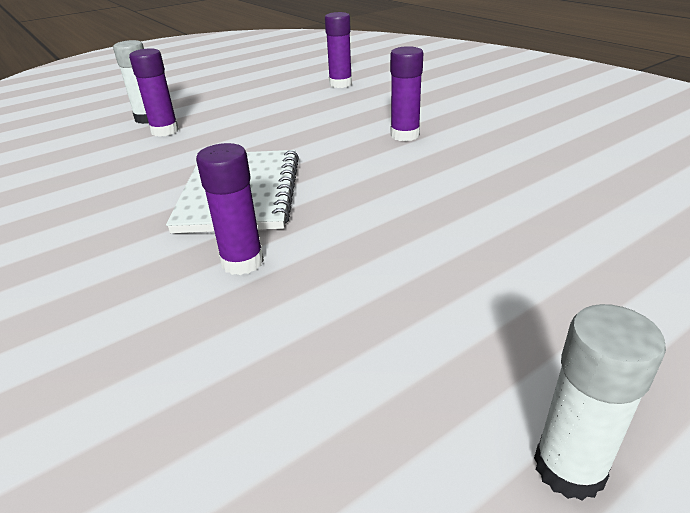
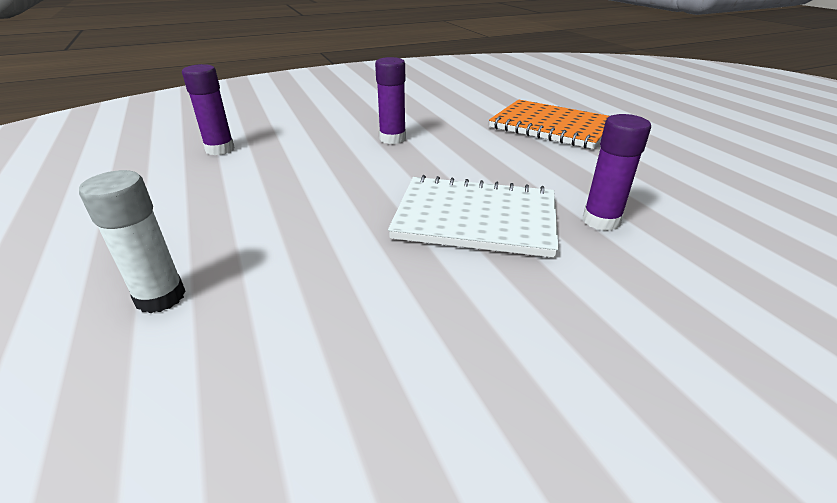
camera: 80 degrees left, 0 degrees up
(164, 131) = (241, 276): purple glue stick -> none
(528, 224) = (551, 126): none -> orange notebook
(569, 468) = (745, 153): white glue stick -> none

